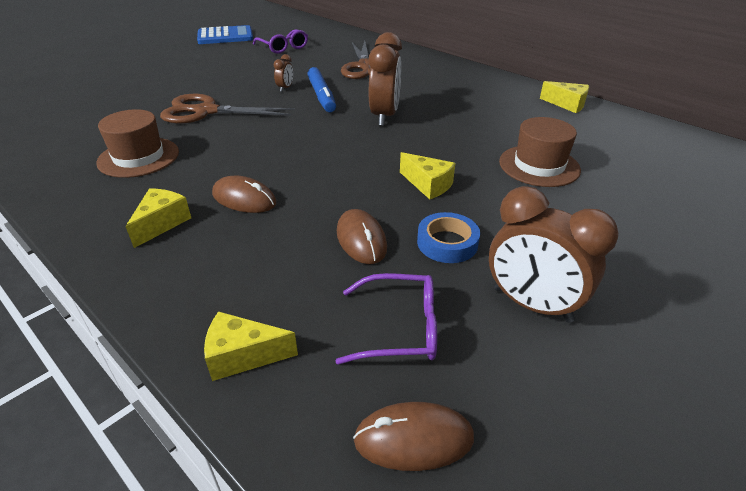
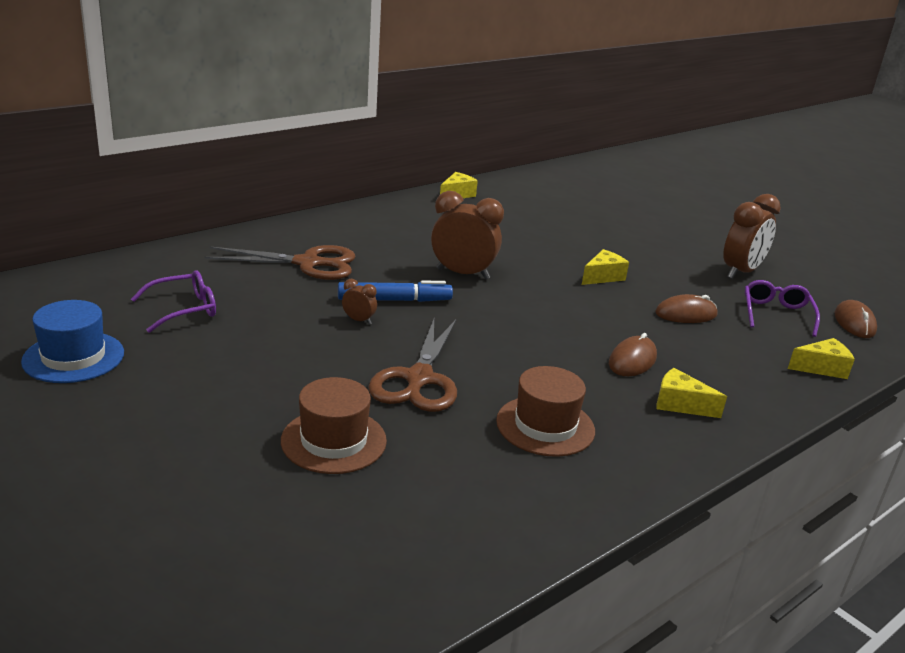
camera: 85 degrees left, 10 degrees down
(225, 36) = (73, 357): blue calculator -> blue hat
(243, 355) = (821, 368): yellow cheese -> yellow cheese turned 105 degrees counterclockwise
(447, 243) = (683, 284): blue tape -> none
(539, 166) = (571, 231): brown hat -> brown hat (333, 441)

